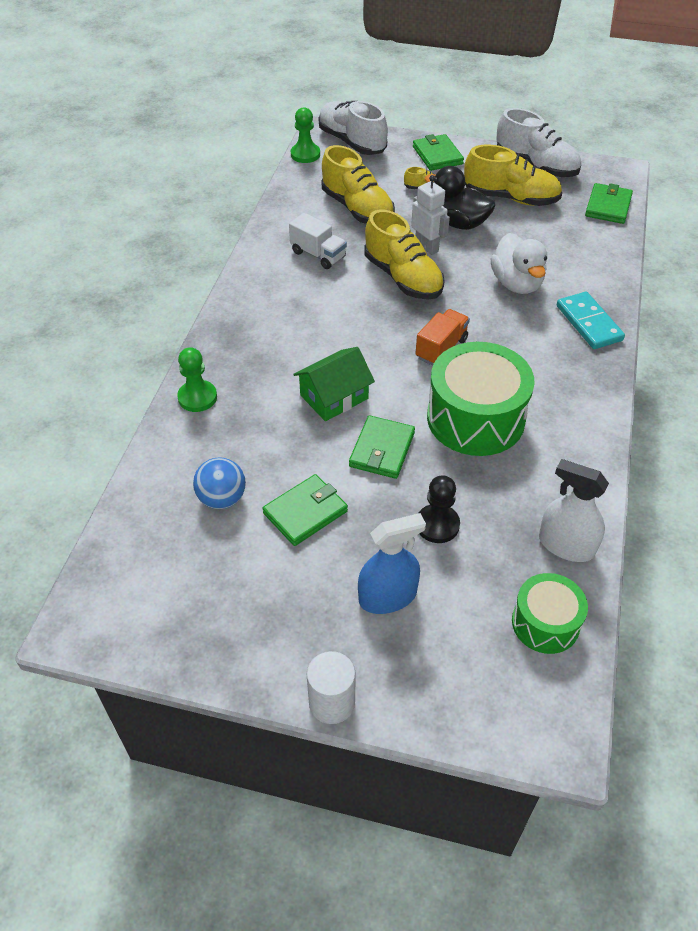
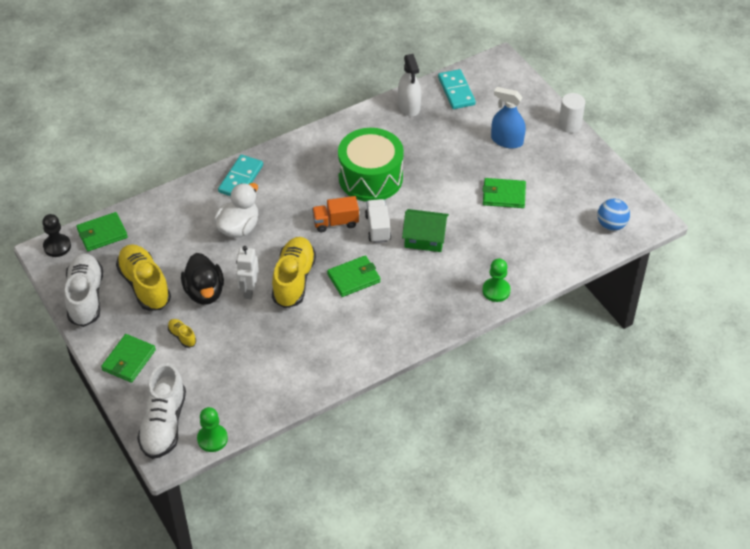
camera: 135 degrees left, 0 degrees up
(222, 498) = (536, 228): blue ball -> blue ball (611, 225)
(318, 255) = (320, 336): white truck -> white truck (378, 228)
(357, 209) = (247, 355): yellow shoe -> none
(382, 450) = (434, 196): green wallet -> green wallet (353, 278)
(437, 525) = (451, 149): black pawn -> black pawn (57, 246)
(545, 623) = (456, 91): green drum -> turquoise domino

